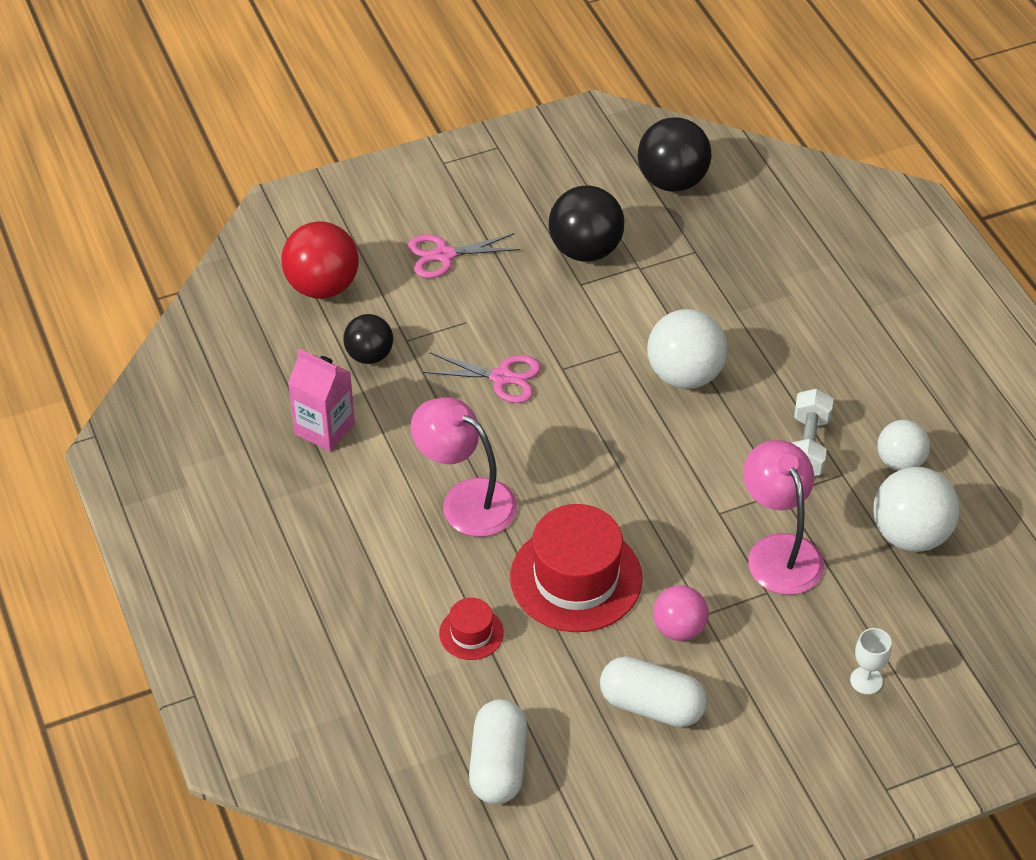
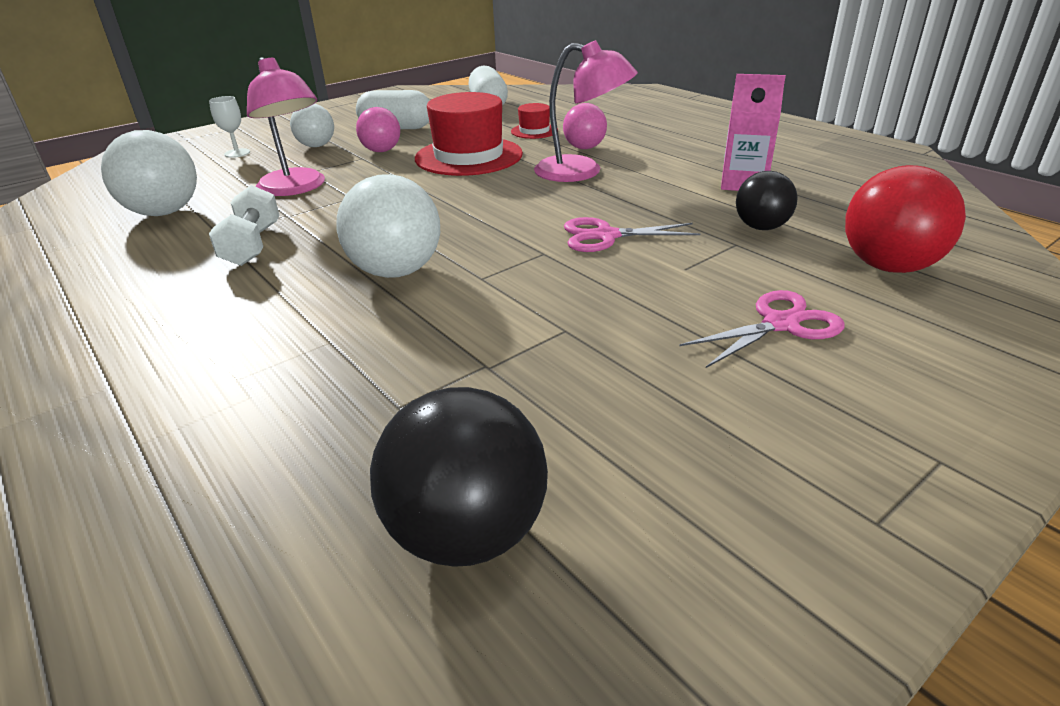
camera: 165 degrees right, 15 degrees down
(434, 560) = (584, 148): none -> pink ball
(585, 250) = (581, 371): black ball -> none
(900, 461) = (149, 251): white ball -> white ball (316, 146)

